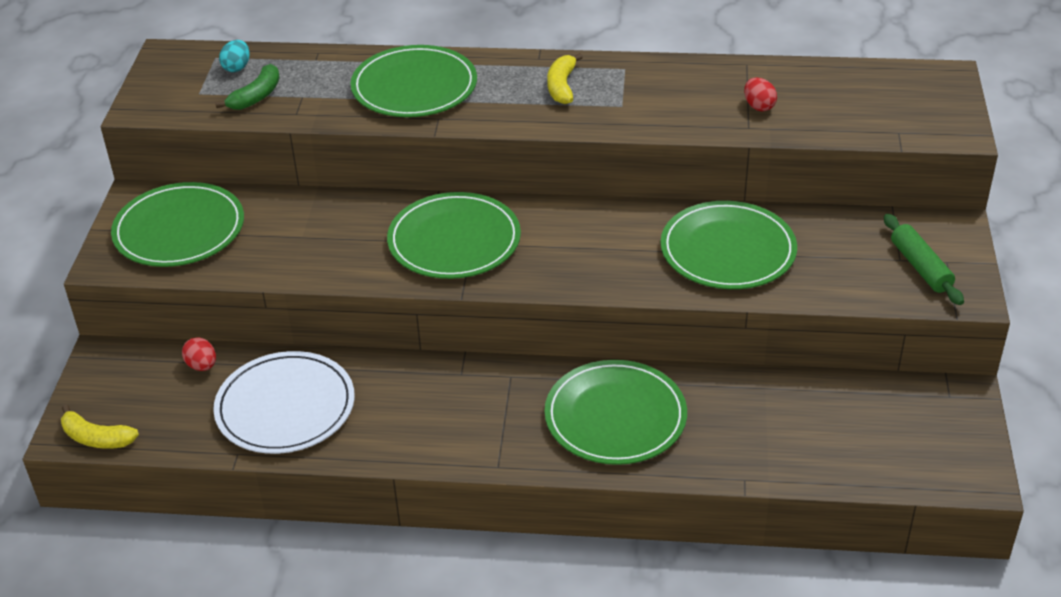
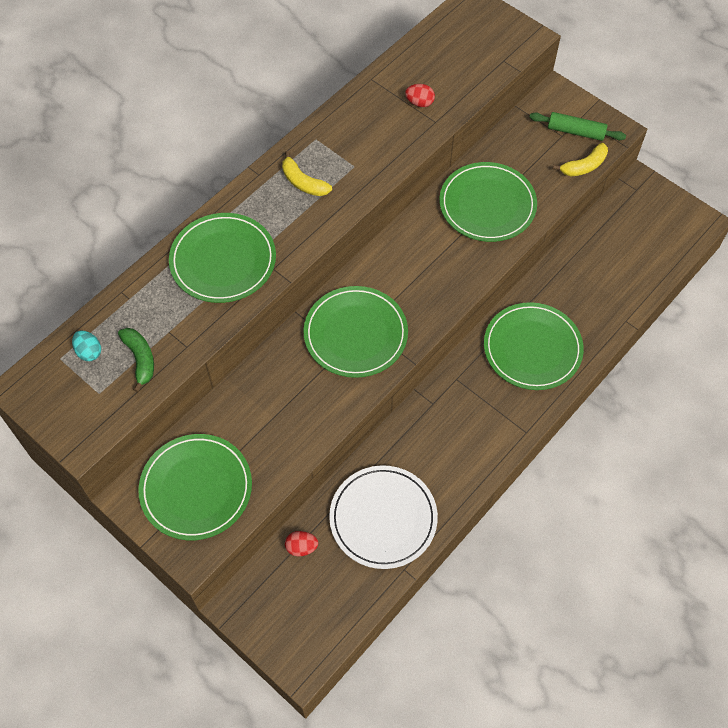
camera: 55 degrees left, 20 degrees up
(96, 438) = (321, 649): yellow banana -> yellow banana (584, 166)

